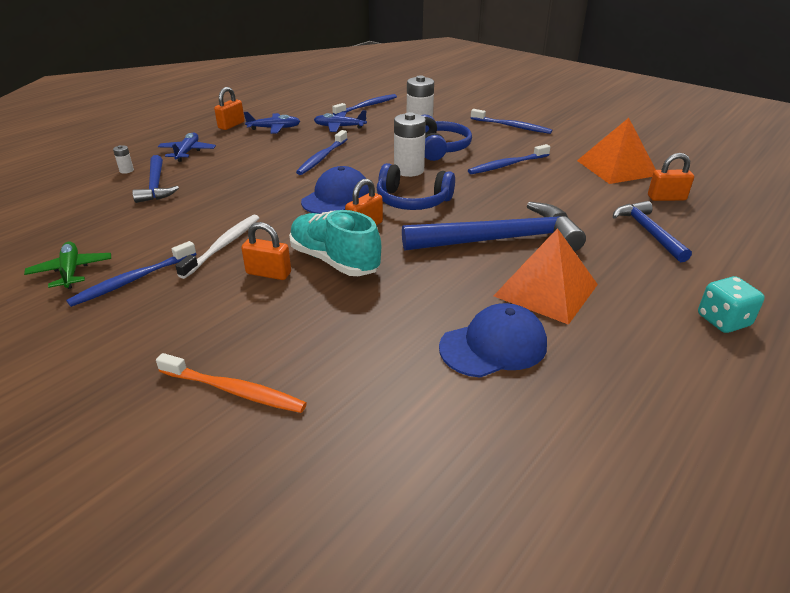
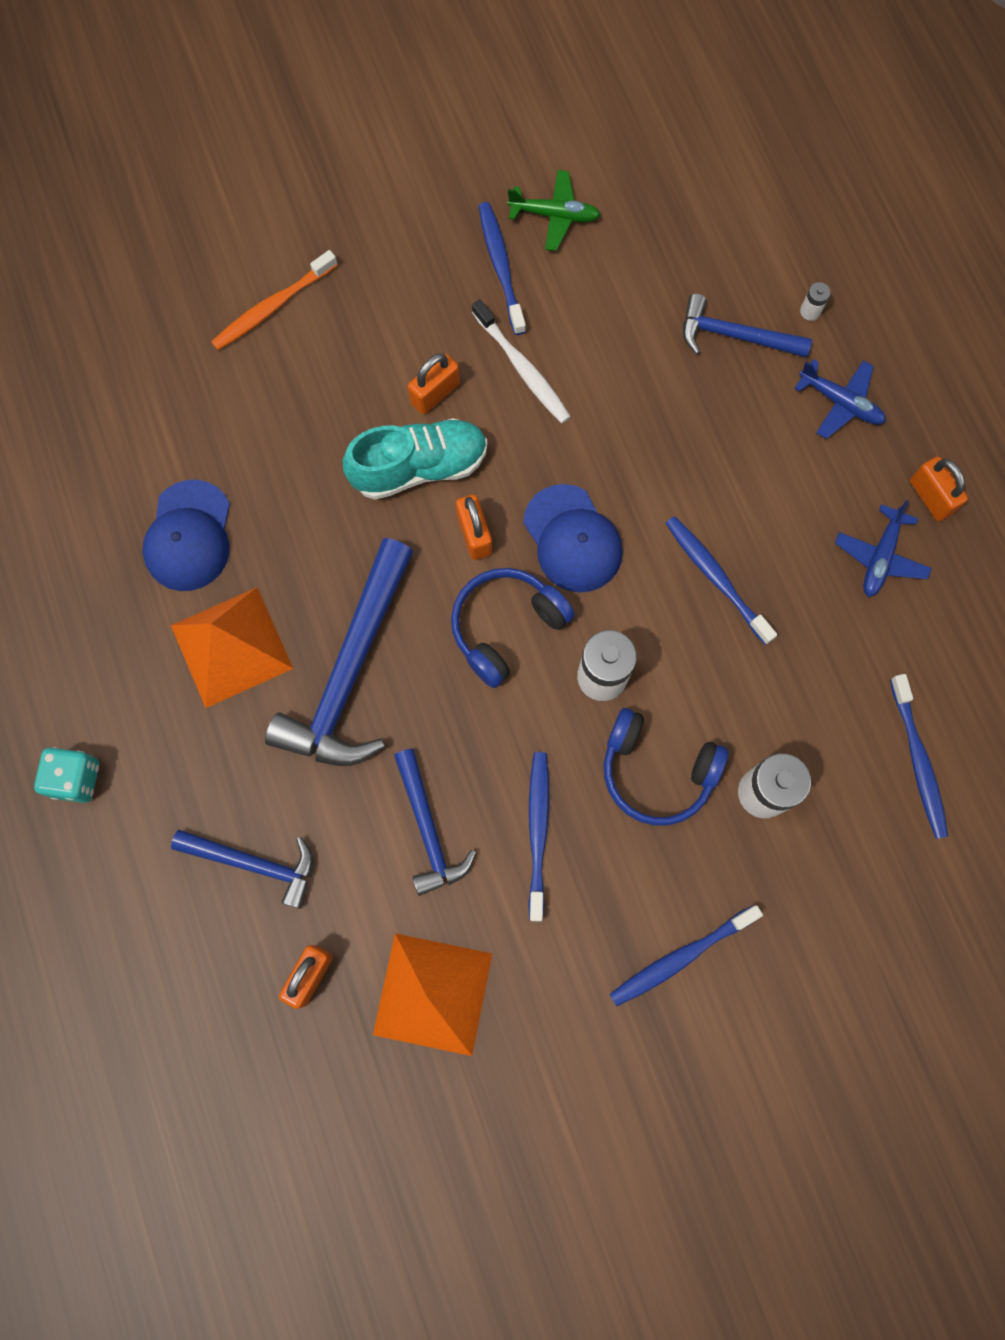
camera: 120 degrees right, 40 degrees up
(339, 127) = (833, 662): blue plane -> none
(549, 190) = (428, 830): none -> blue hammer

